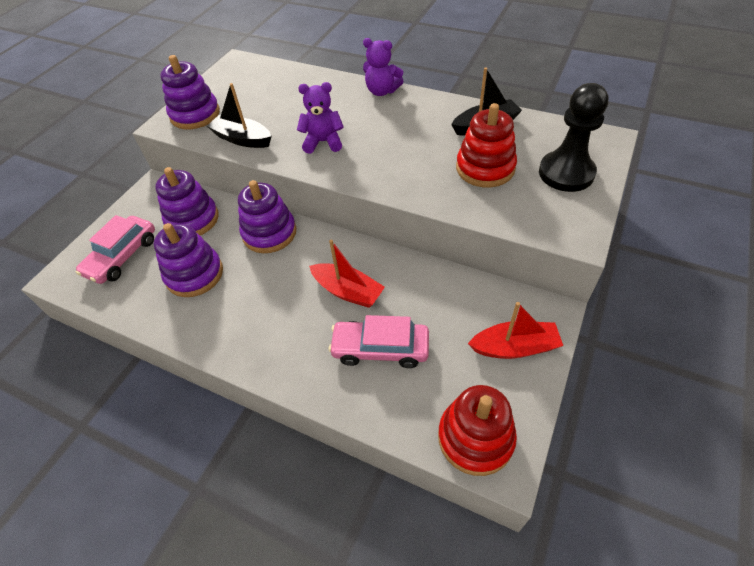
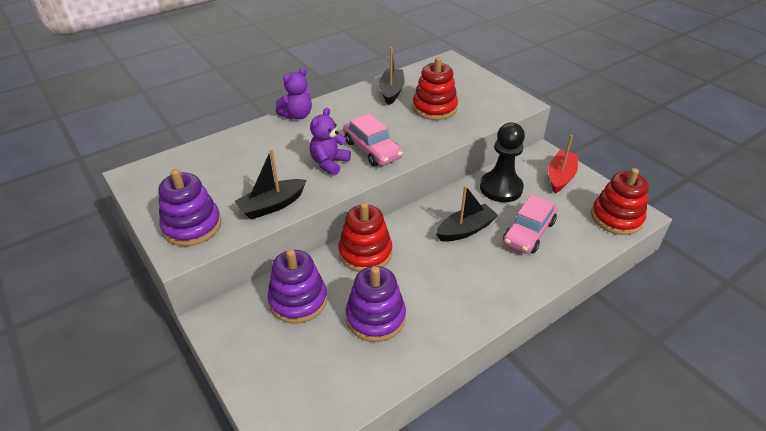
camera: 65 degrees left, 10 degrees down
(122, 256) = (302, 371): pink car -> pink car (372, 150)
(269, 233) = (365, 253): purple stacking toy -> red stacking toy
(348, 291) = (465, 230): red boat -> black boat
(566, 173) = (466, 84): black pawn -> black pawn (501, 188)

